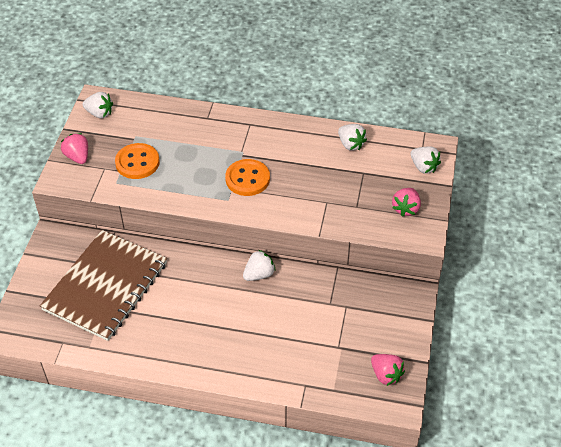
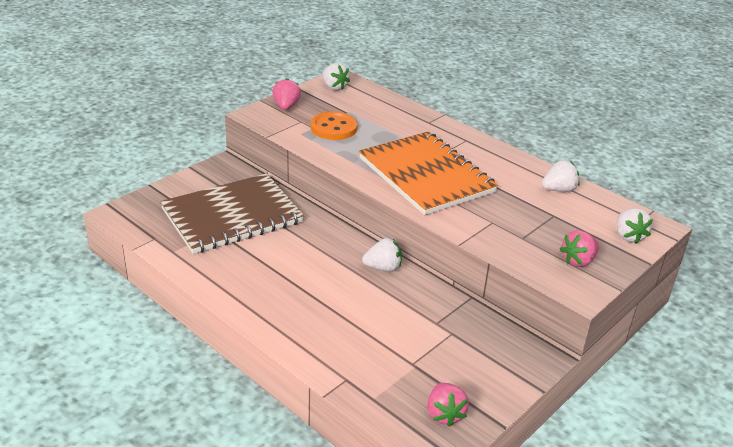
camera: 30 degrees right, 15 degrees down
(247, 179) = (426, 175): orange button -> orange notebook
(350, 144) = (559, 190): white strawberry -> white strawberry turned 105 degrees counterclockwise

